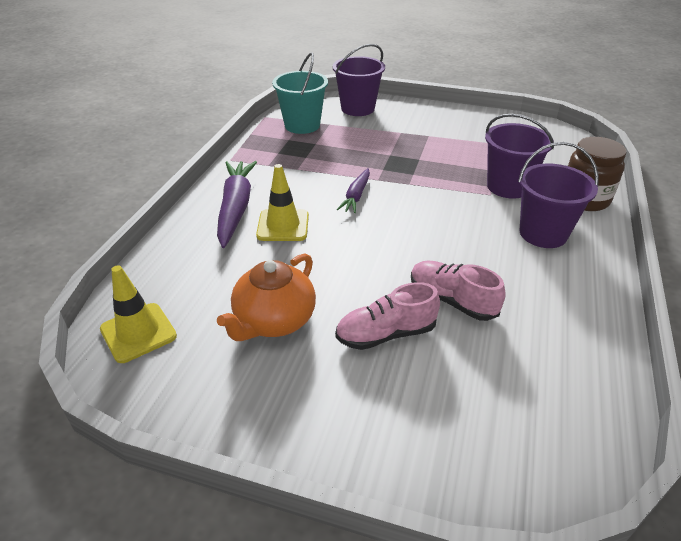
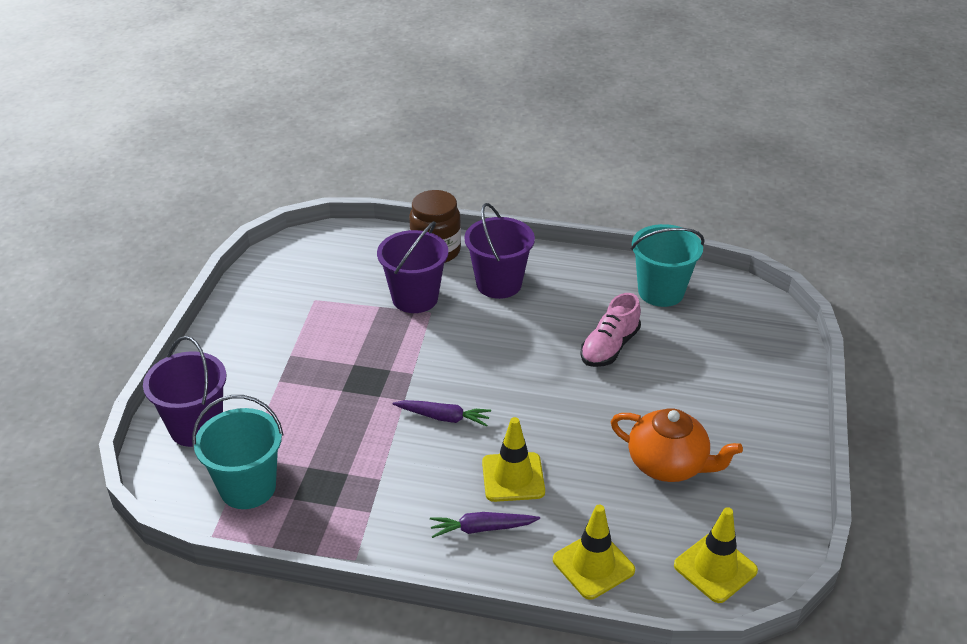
camera: 95 degrees left, 0 degrees up
(177, 259) = (593, 565): none -> yellow traffic cone
(236, 208) = (482, 528): purple carrot -> purple carrot, size x0.57
(386, 334) = (663, 388): pink shoe -> none
(565, 360) = (661, 292): none -> turquoise bucket

